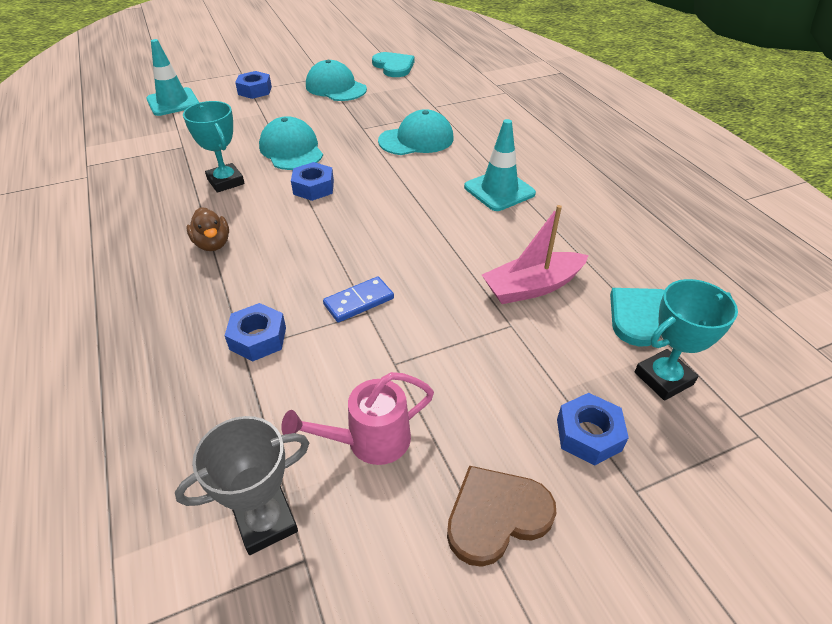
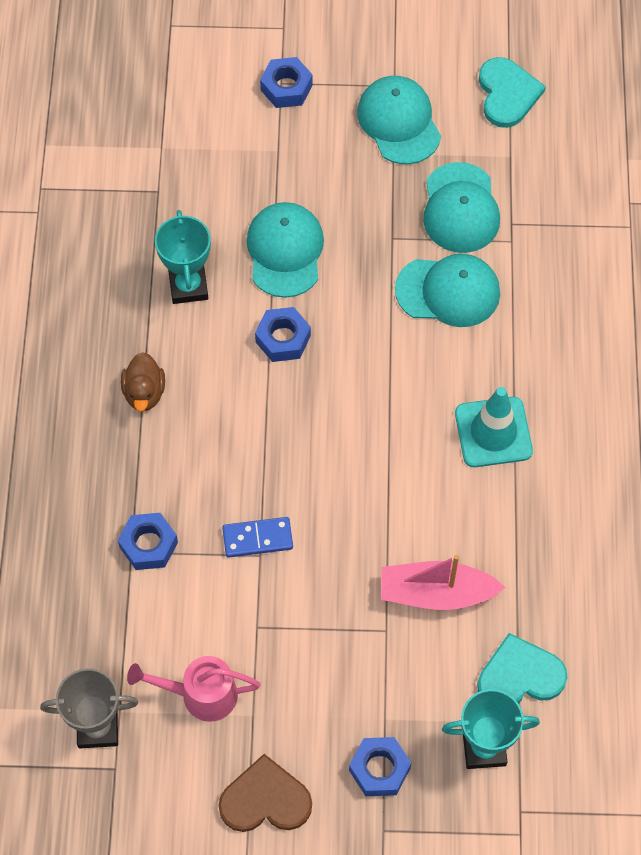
camera: 25 degrees right, 20 degrees up
(173, 102) = (171, 78): turquoise traffic cone -> none
(398, 108) = (460, 208): none -> turquoise cap

